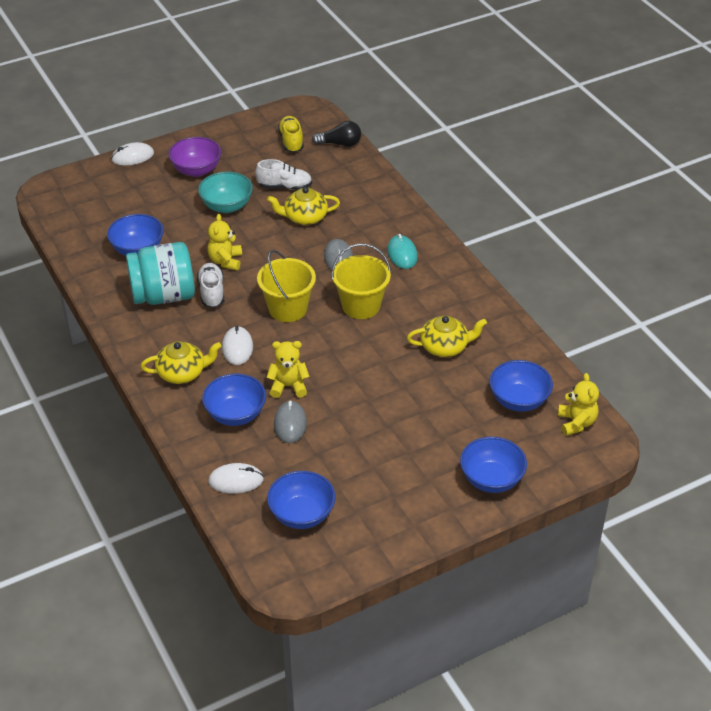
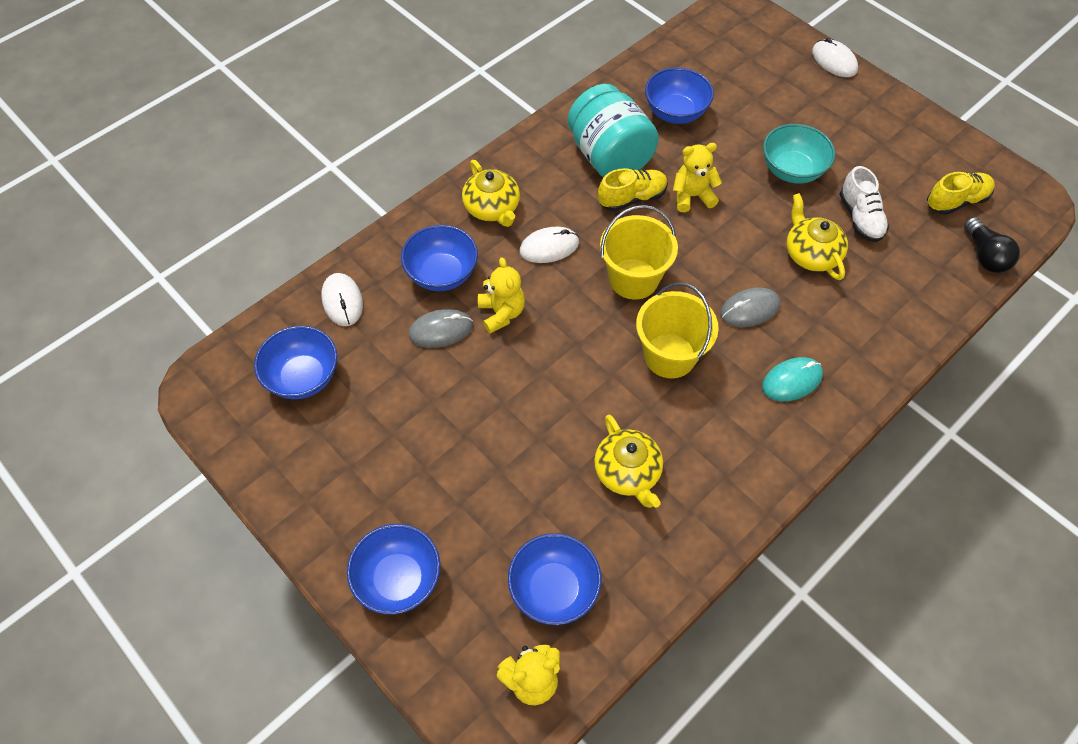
camera: 75 degrees right, 15 degrees up
(196, 170) = (843, 124): purple bowl -> none
(211, 292) = (632, 198): white shoe -> yellow shoe

